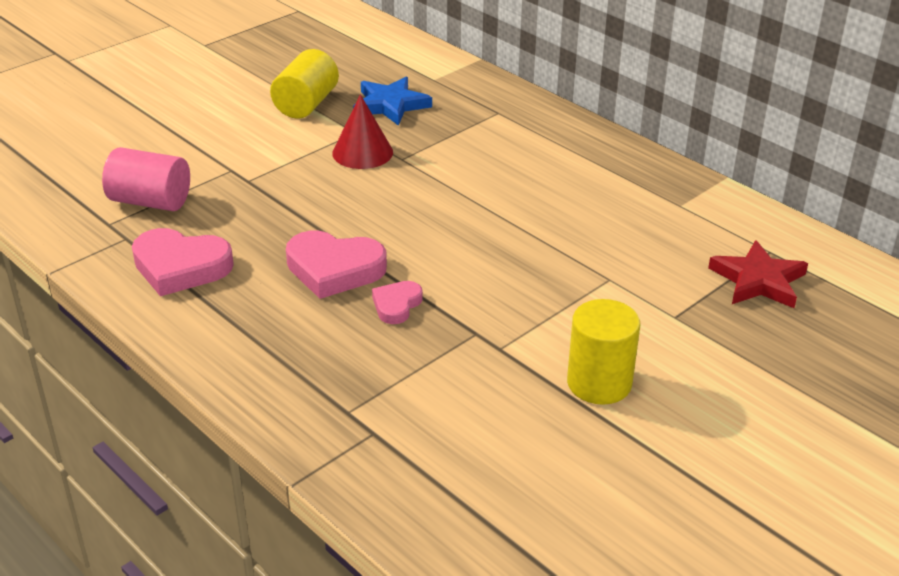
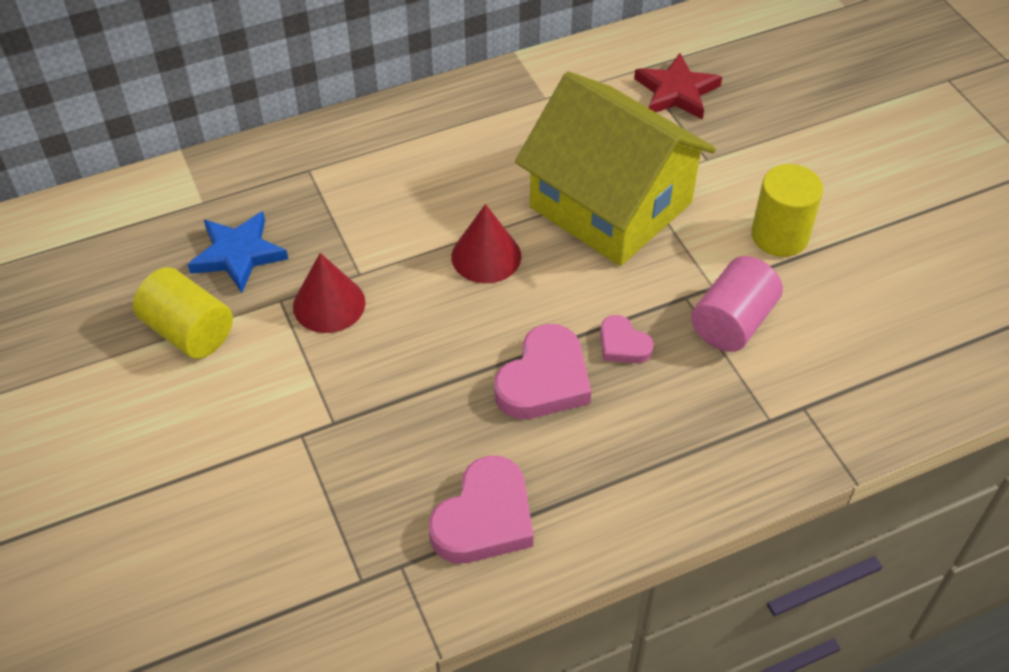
camera: 70 degrees left, 15 degrees up
(150, 202) = (333, 529): pink cylinder -> pink cylinder (732, 322)
(457, 213) = (486, 256): none -> red cone
(566, 268) = (611, 205): none -> yellow house

